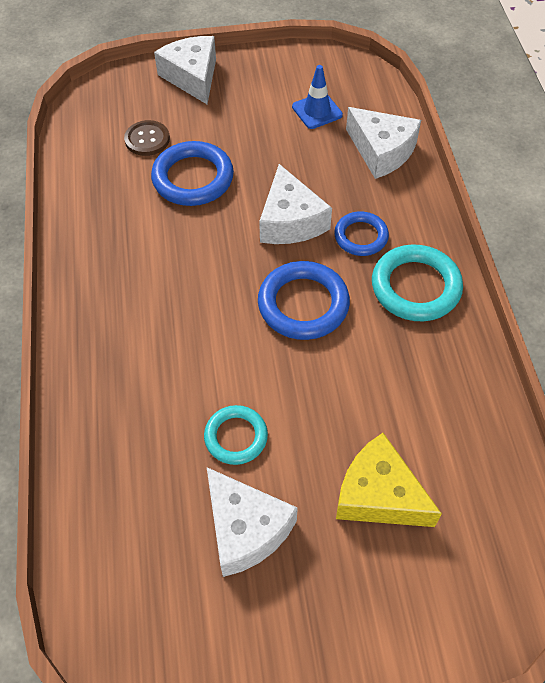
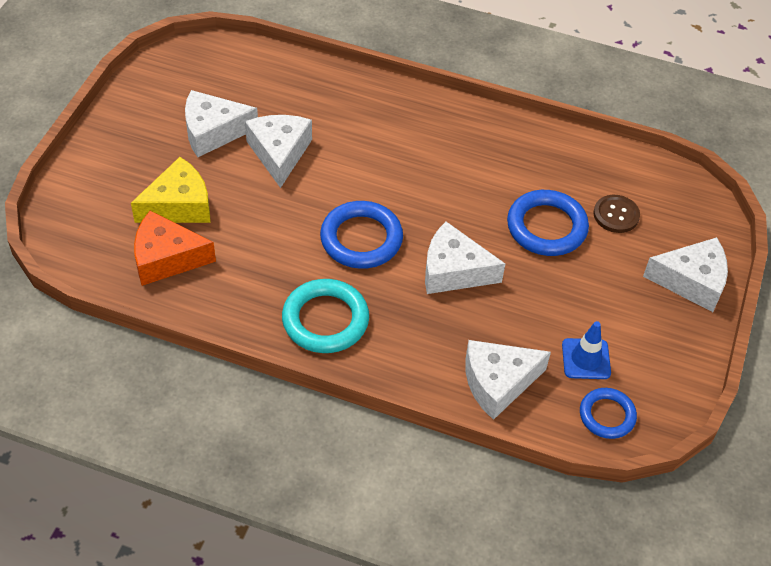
camera: 115 degrees right, 5 degrees down
(236, 437) = (279, 153): turquoise ring -> white cheese
(361, 236) = (404, 311): blue ring -> blue ring (607, 415)
(454, 461) = (166, 258): none -> orange cheese

